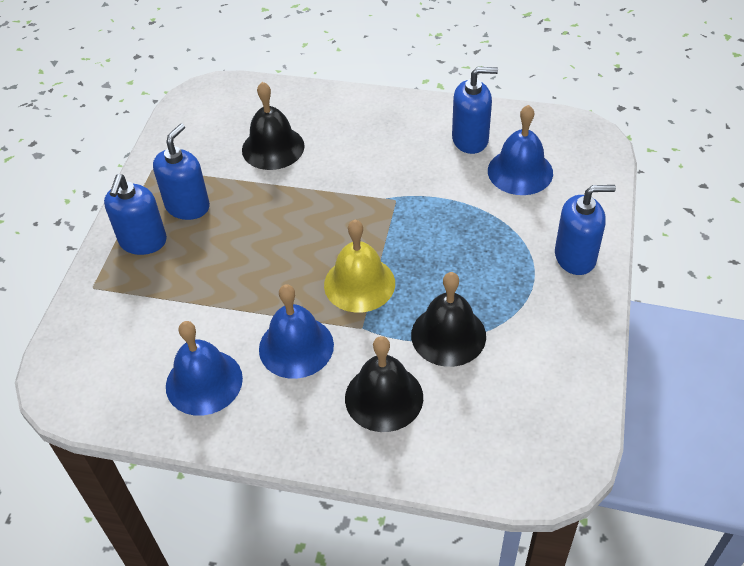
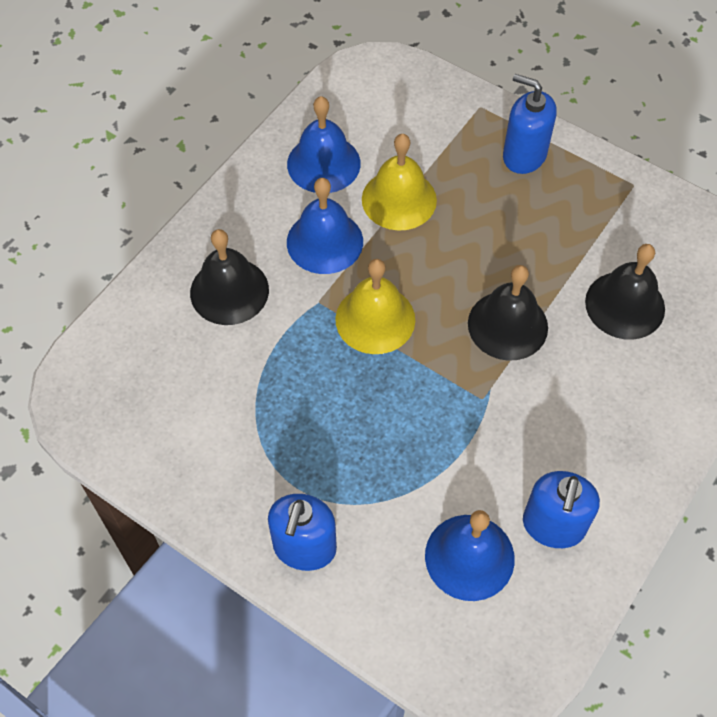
camera: 110 degrees right, 10 degrees up
(187, 206) = (559, 202): blue soap dispenser -> none
(225, 310) = (399, 199): none -> yellow bell
(448, 335) = (268, 372): black bell -> black bell (507, 325)

